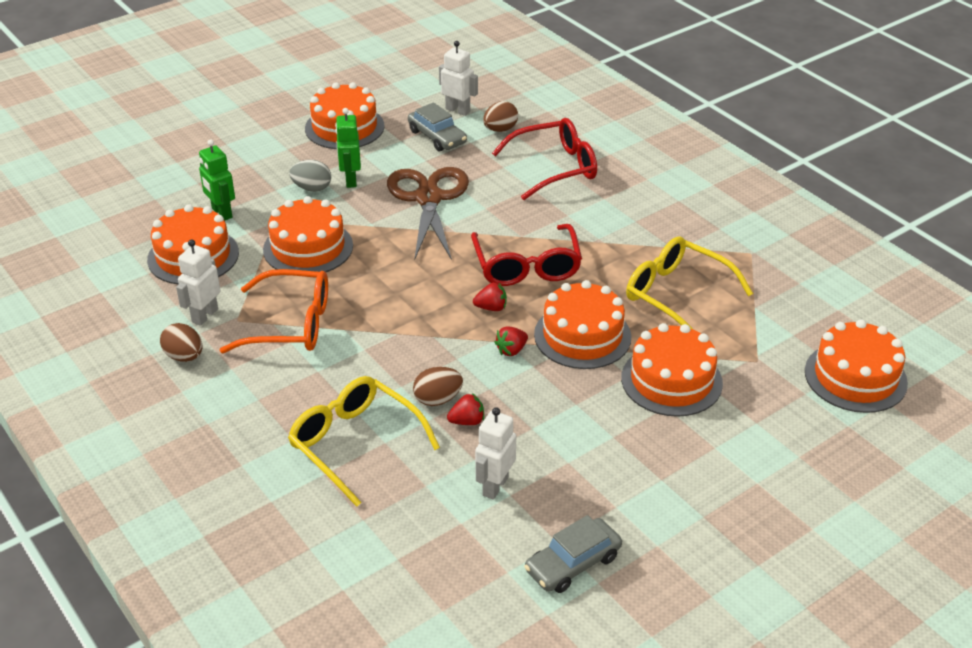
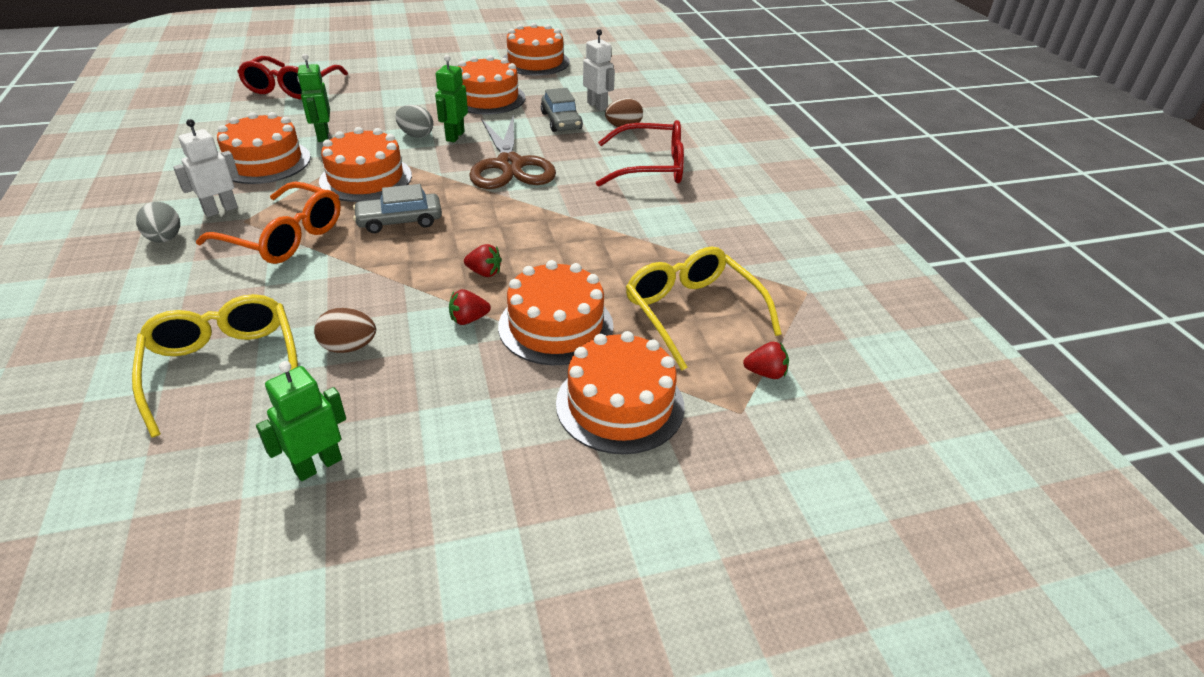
camera: 20 degrees right, 0 degrees up
(184, 356) = (165, 239): brown egg -> grey egg
(428, 198) = (510, 165): brown scissors -> brown scissors turned 150 degrees clockwise
(467, 421) = (357, 380): red strawberry -> red strawberry (765, 373)
(495, 486) = (318, 465): white robot -> green robot
(526, 266) = (553, 244): red glasses -> red glasses (291, 88)
(572, 563) = (316, 605): grey car -> grey car (399, 221)
(855, 377) = (860, 472): orange cake -> orange cake (535, 62)

